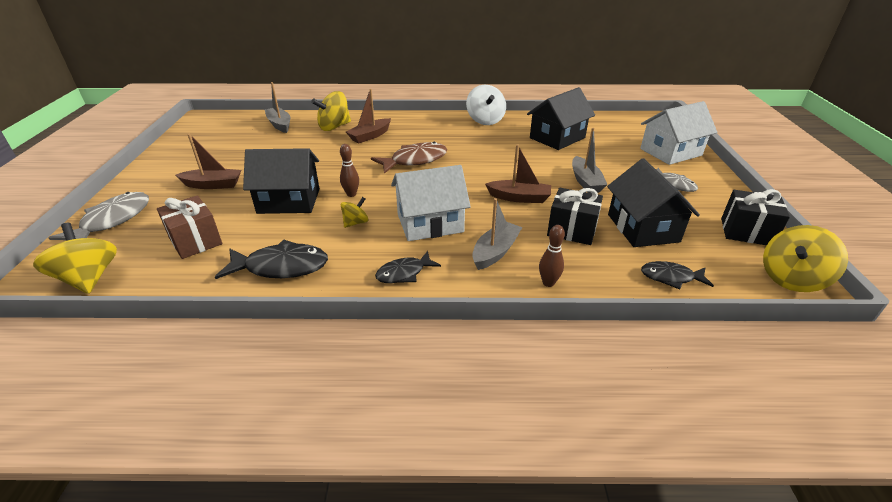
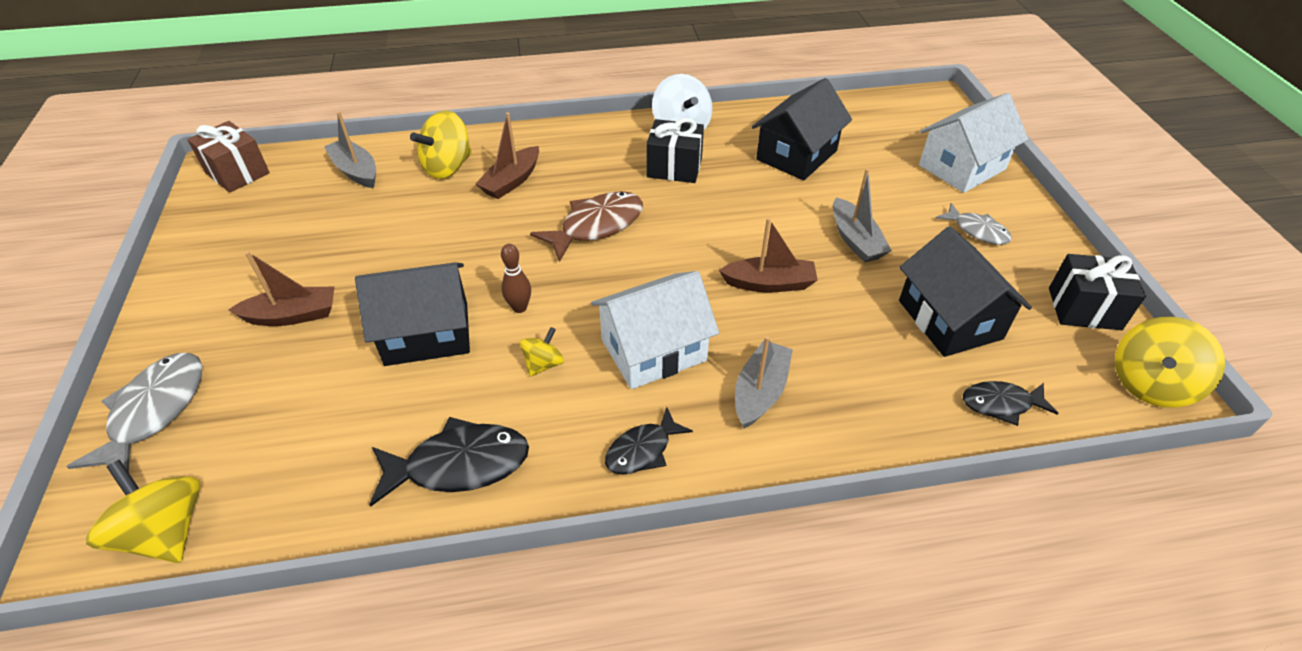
camera: 10 degrees left, 10 degrees up
(195, 241) = (308, 434): brown gift -> brown gift (237, 173)
(548, 283) = (844, 437): brown bowling pin -> none
(572, 230) = (855, 336): black gift -> black gift (674, 167)

